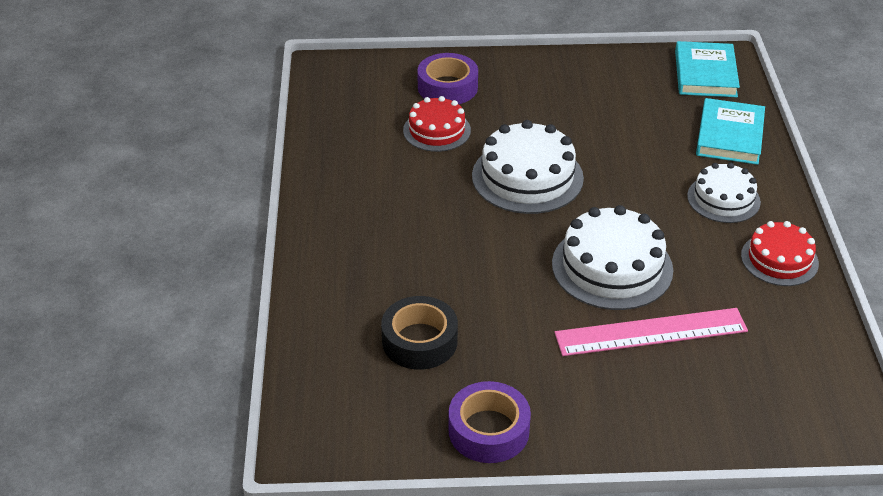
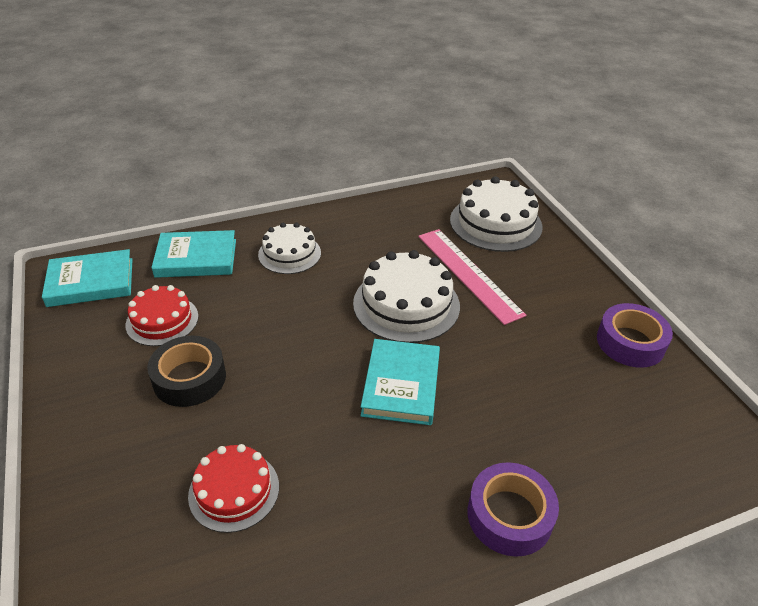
camera: 110 degrees left, 0 degrees up
(419, 341) = (574, 411): black tape -> black tape (189, 378)
(447, 87) = (132, 505): purple tape -> purple tape (509, 515)
(501, 235) = (401, 385): none -> turquoise book
(527, 177) = (301, 384): white cake -> white cake (495, 223)
(779, 259) = (353, 222): red cake -> red cake (162, 320)

